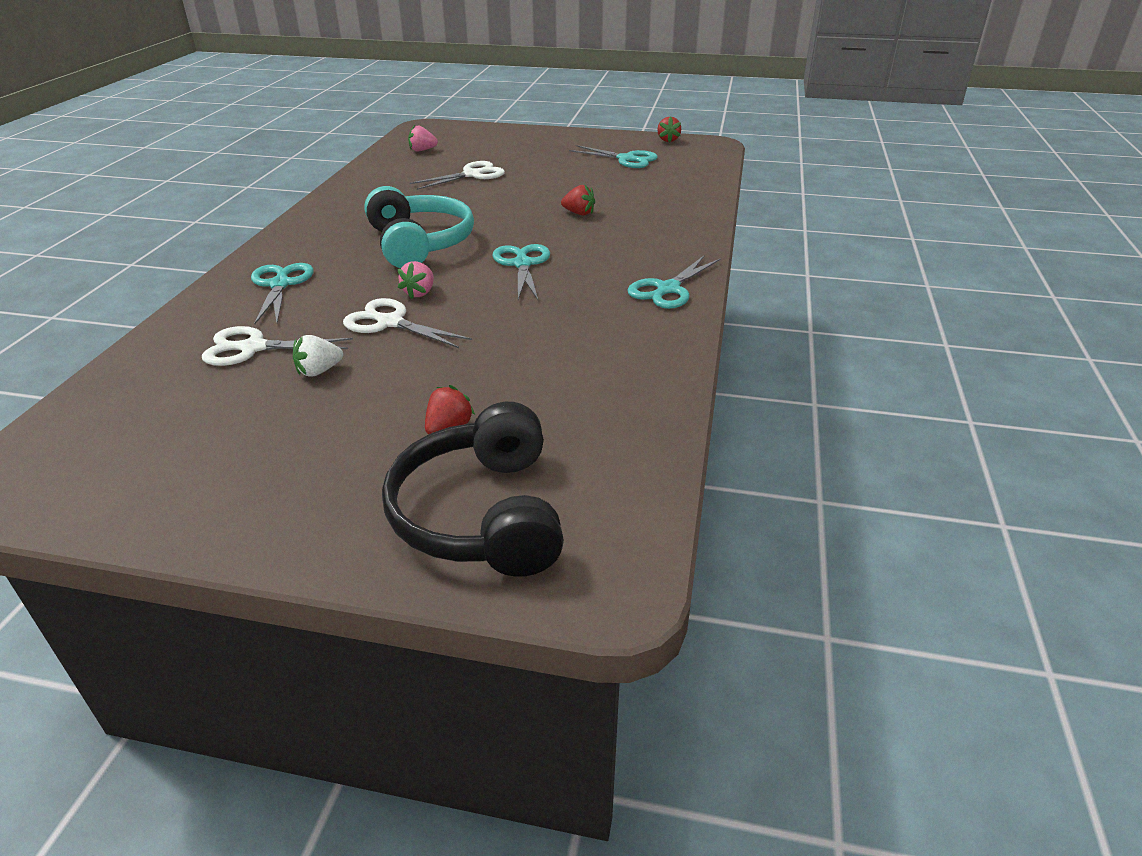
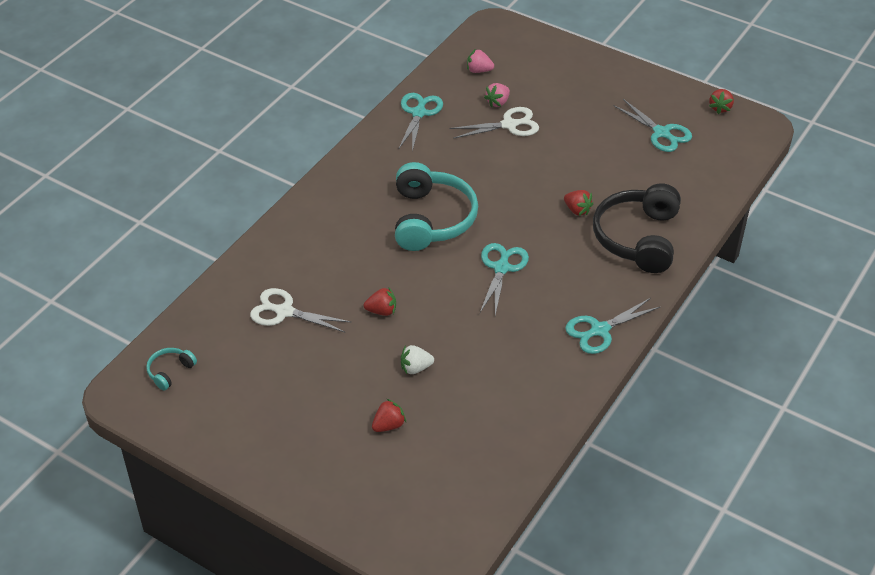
camera: 20 degrees right, 10 degrees up
(77, 443) = (170, 371): none -> turquoise headphones
(280, 284) = (315, 244): turquoise scissors -> turquoise scissors (419, 113)
(319, 371) = (322, 348): white strawberry -> white strawberry (415, 368)
(390, 323) = (382, 311): white scissors -> red strawberry
(419, 293) = (412, 282): pink strawberry -> pink strawberry (498, 102)
(481, 514) = (385, 498): black headphones -> black headphones (638, 238)

